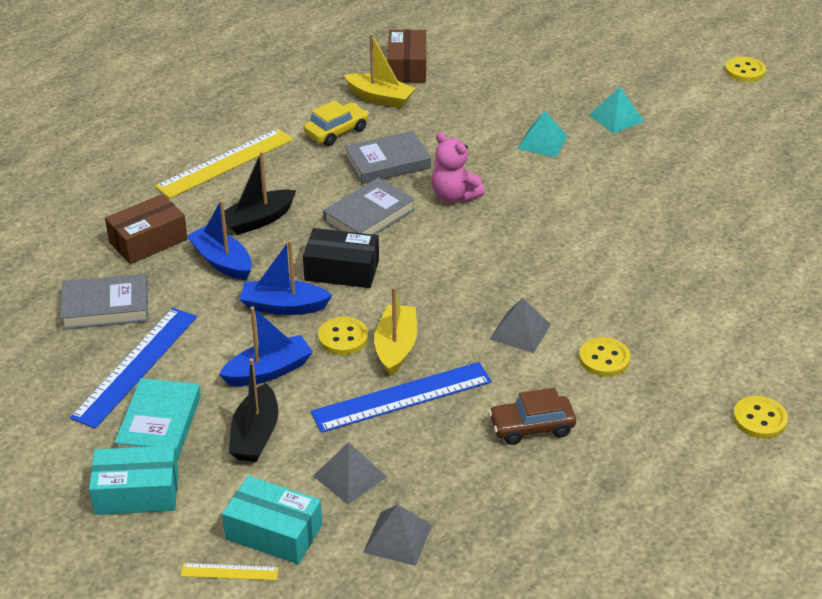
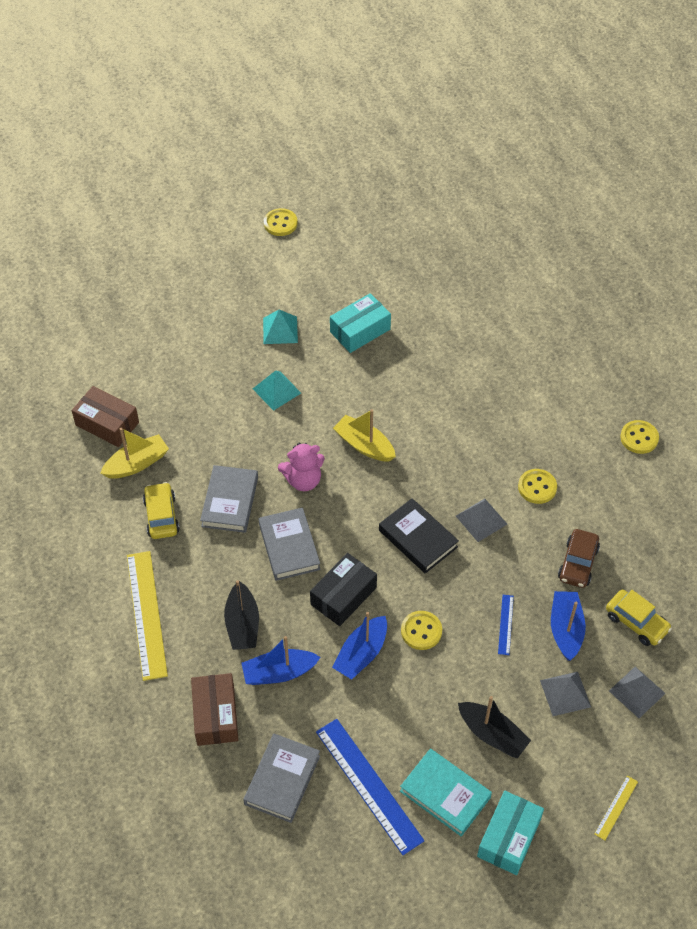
camera: 60 degrees left, 15 degrees up
(268, 371) = (429, 696): blue boat -> blue boat (566, 629)
(274, 532) = (593, 764): turquoise box -> turquoise box (360, 330)
(396, 347) = (452, 603): yellow boat -> yellow boat (364, 445)
(402, 397) = (505, 624): blue ruler -> blue ruler, size x0.46
(454, 295) = (418, 538): none -> black book
(494, 505) = (636, 622): none -> yellow car

